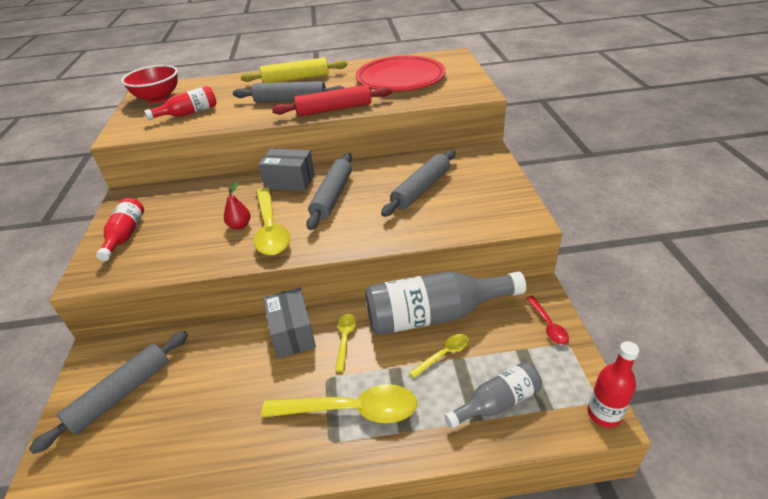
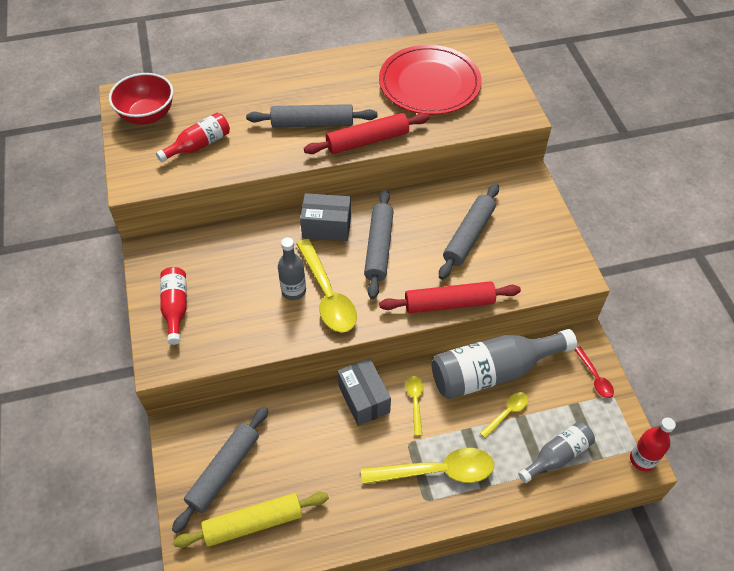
camera: 10 degrees left, 15 degrees up
(240, 226) = (293, 291): red pear -> grey bottle
(296, 79) = (305, 81): yellow rolling pin -> yellow rolling pin (253, 523)
(389, 238) = (449, 303): none -> red rolling pin

